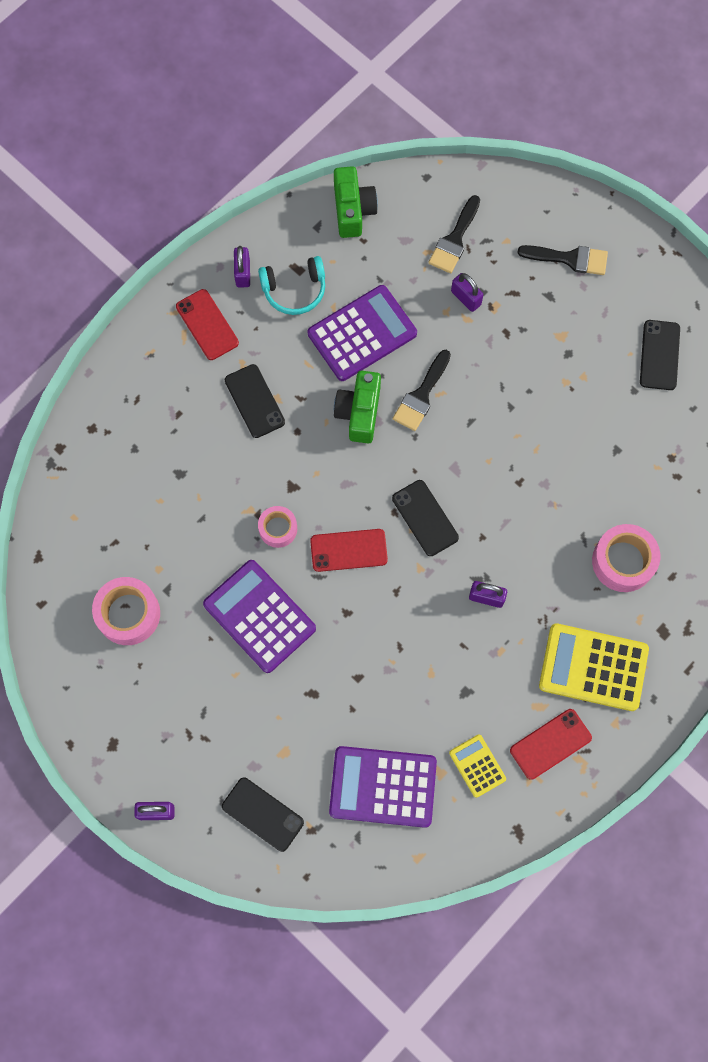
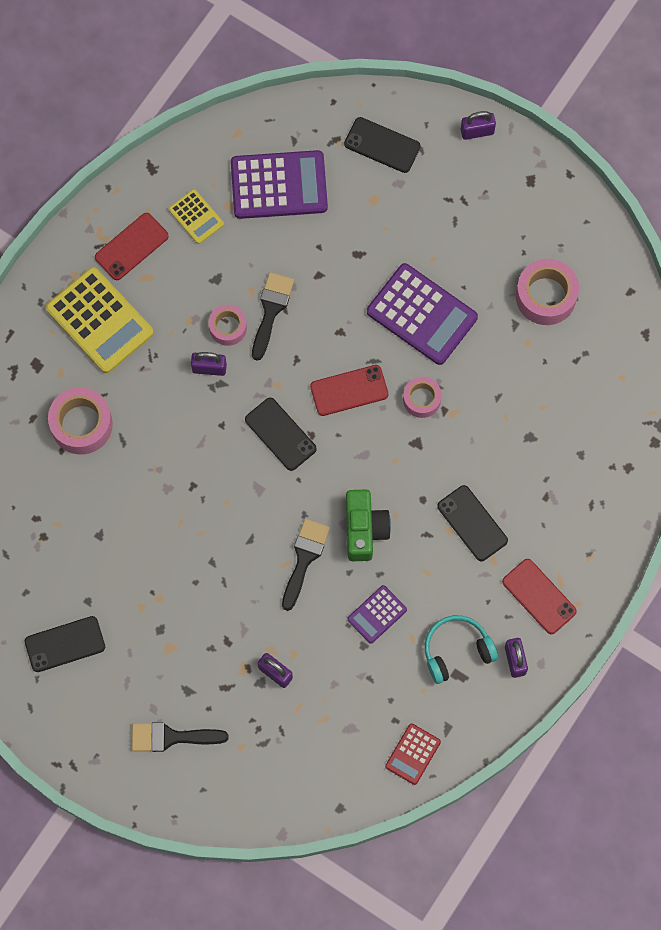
camera: 170 degrees right, 0 degrees up
(353, 210) = (413, 754): green camera -> red calculator
(362, 333) = (377, 614): purple calculator -> purple calculator, size x0.52
(454, 239) = (297, 738): black brush -> black brush (271, 310)
(461, 637) = (228, 327): none -> pink tape
(593, 667) = (100, 320): yellow calculator -> yellow calculator turned 45 degrees clockwise
(659, 355) = (65, 644): black phone -> black phone turned 75 degrees clockwise

